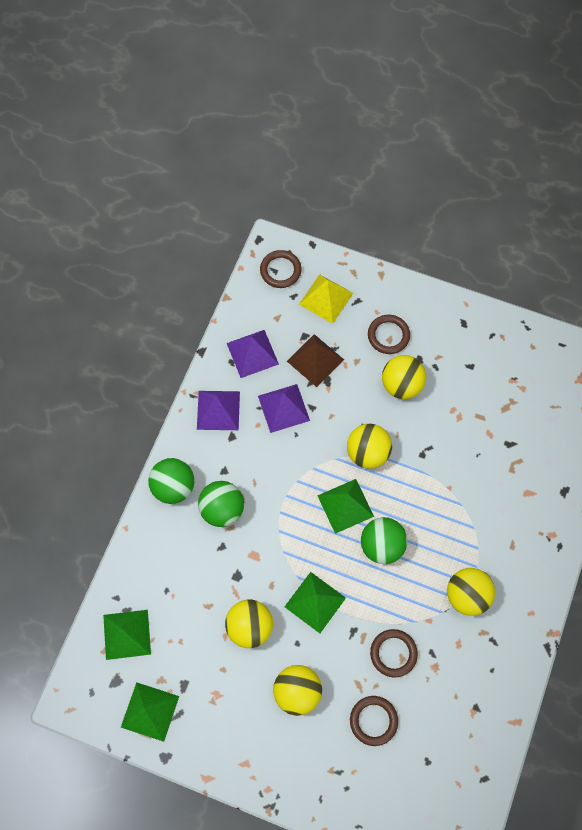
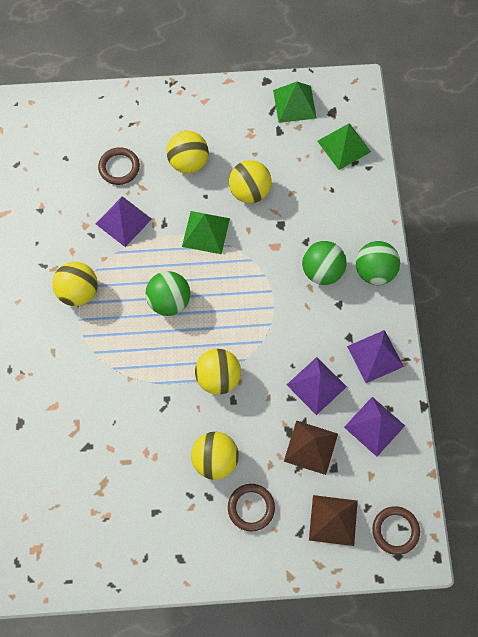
camera: 155 degrees right, 0 degrees up
(326, 298) = (333, 520): yellow pyramid -> brown pyramid
(345, 506) = (216, 321): green pyramid -> none
(393, 653) = (123, 221): brown ring -> purple pyramid

